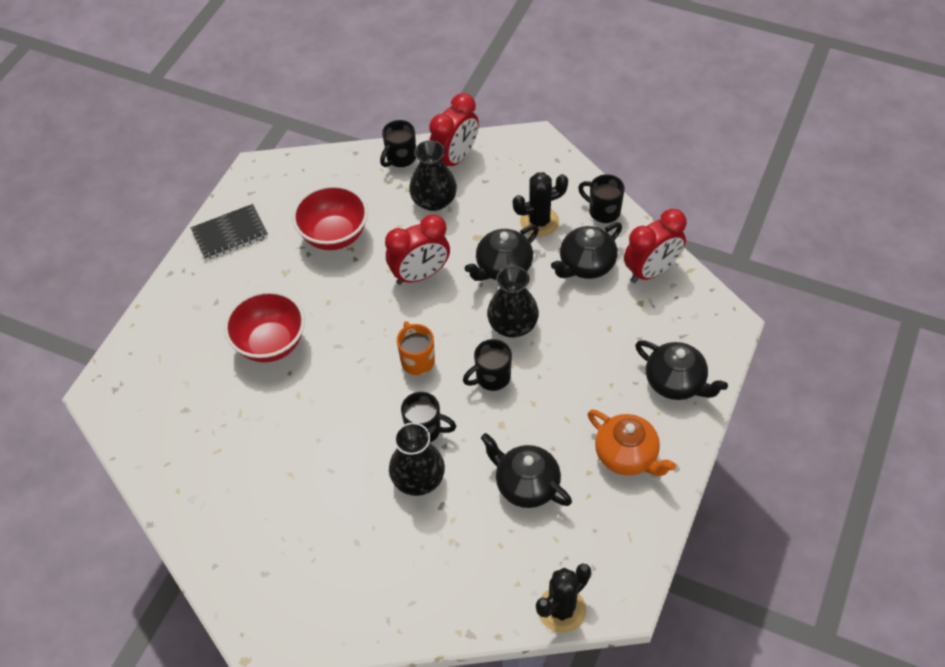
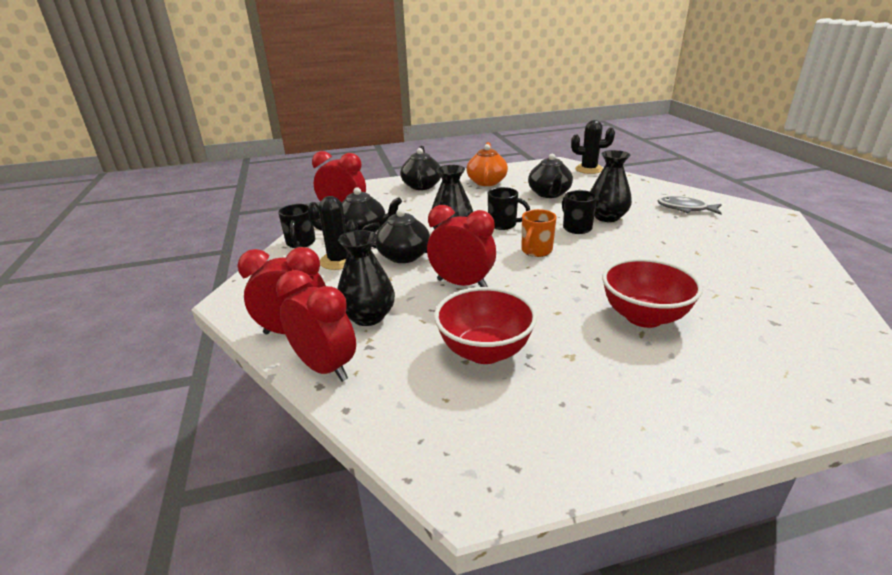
camera: 130 degrees left, 25 degrees down
(230, 233) = (595, 436): black notebook -> none
(359, 572) = (685, 209): none -> grey fish
(400, 158) = (325, 368): black mug -> red clock

